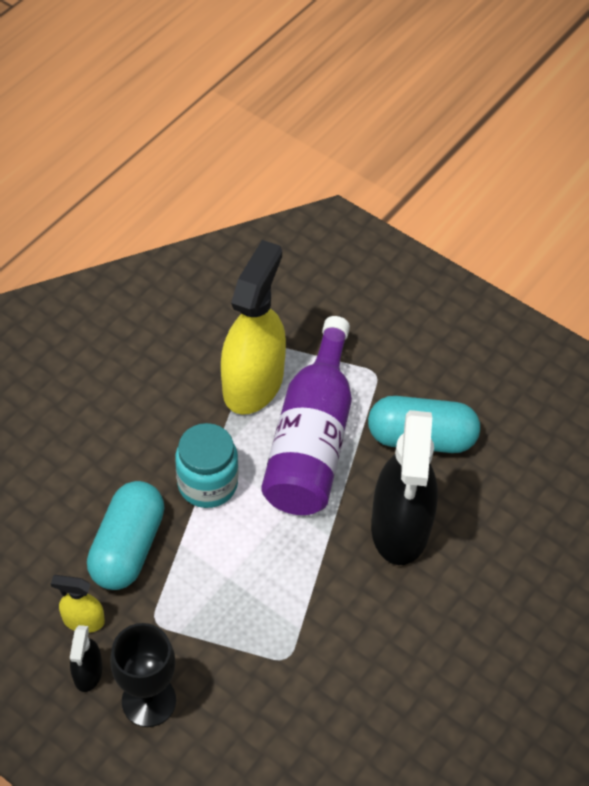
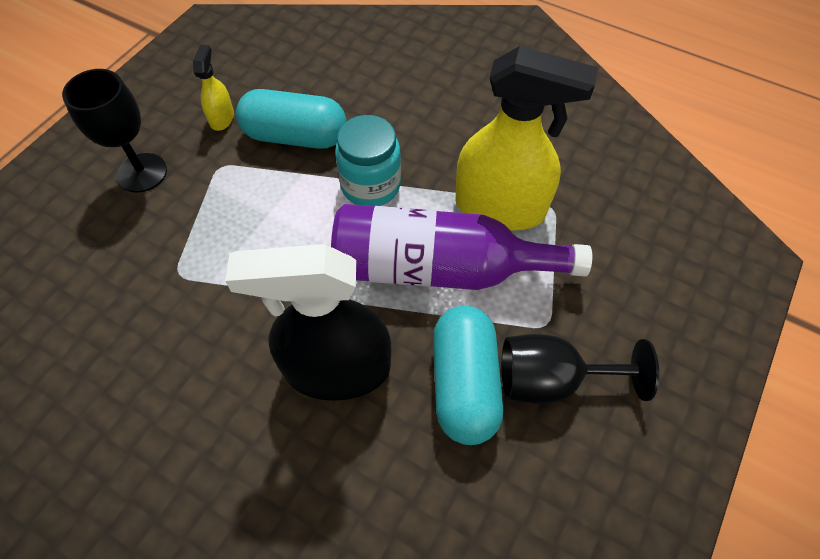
camera: 85 degrees right, 5 degrees up
(88, 672) = (172, 128): black spray bottle -> none
(424, 380) = (551, 380): none -> black goblet

